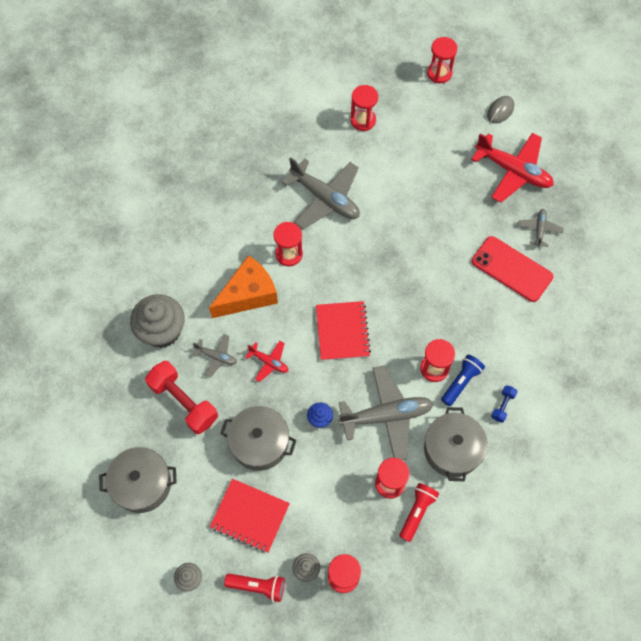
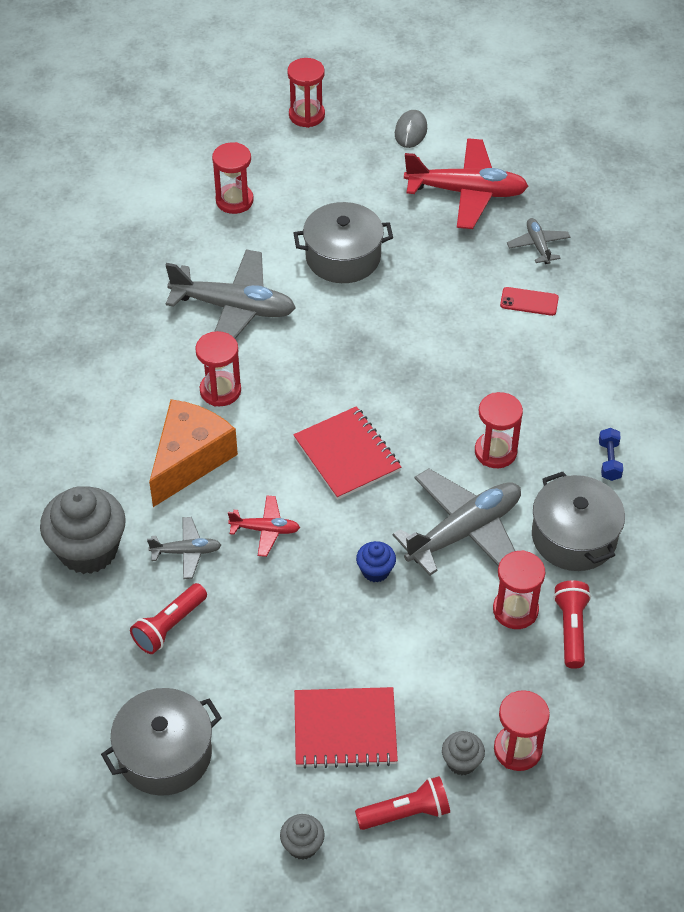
camera: 25 degrees left, 15 degrees down
(183, 402) = (169, 626): red dumbbell -> red flashlight
(259, 443) = (307, 633): grey pot -> grey pot (343, 257)
(461, 382) = (539, 454): blue flashlight -> none
(511, 269) = (529, 302): red phone -> red phone, size x0.50

